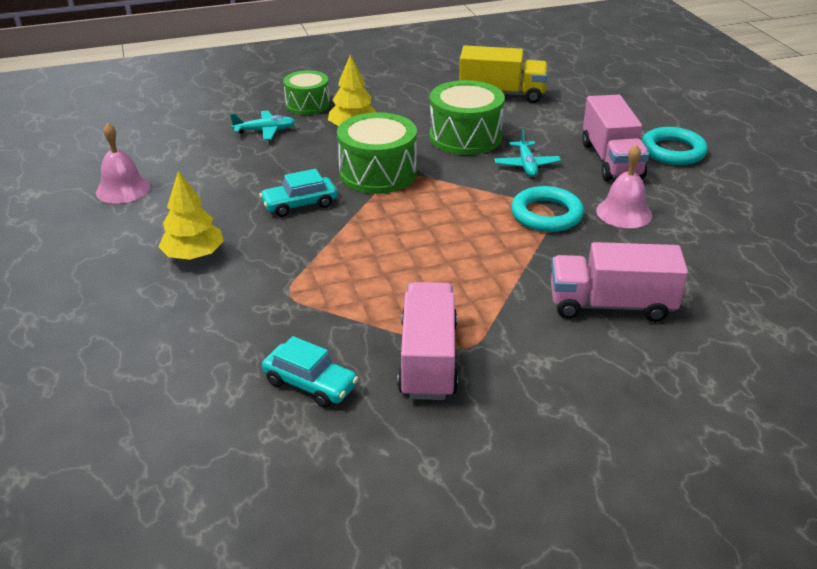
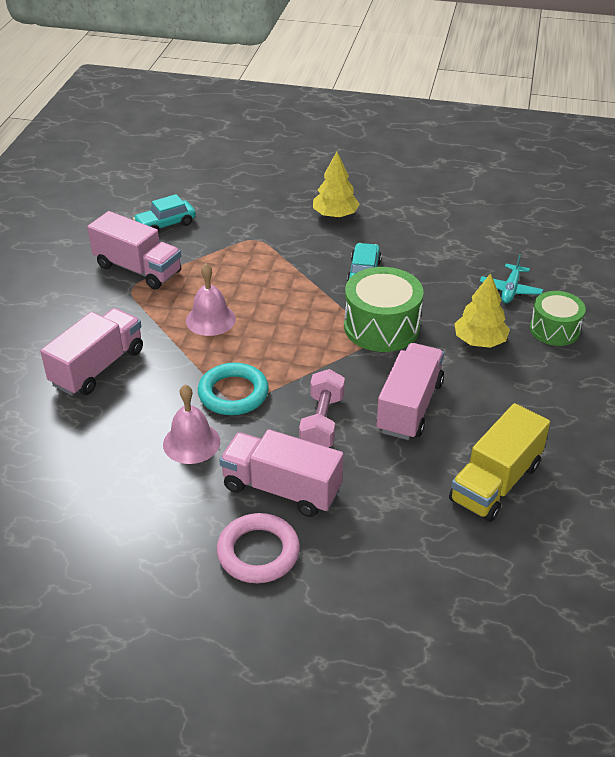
camera: 120 degrees right, 5 degrees up
(123, 189) = (453, 204): pink bell -> pink bell (210, 319)
(465, 137) = (409, 407): green drum -> pink truck
(526, 165) = (322, 422): turquoise plane -> pink dumbbell
(672, 151) = (258, 552): turquoise ring -> pink ring

